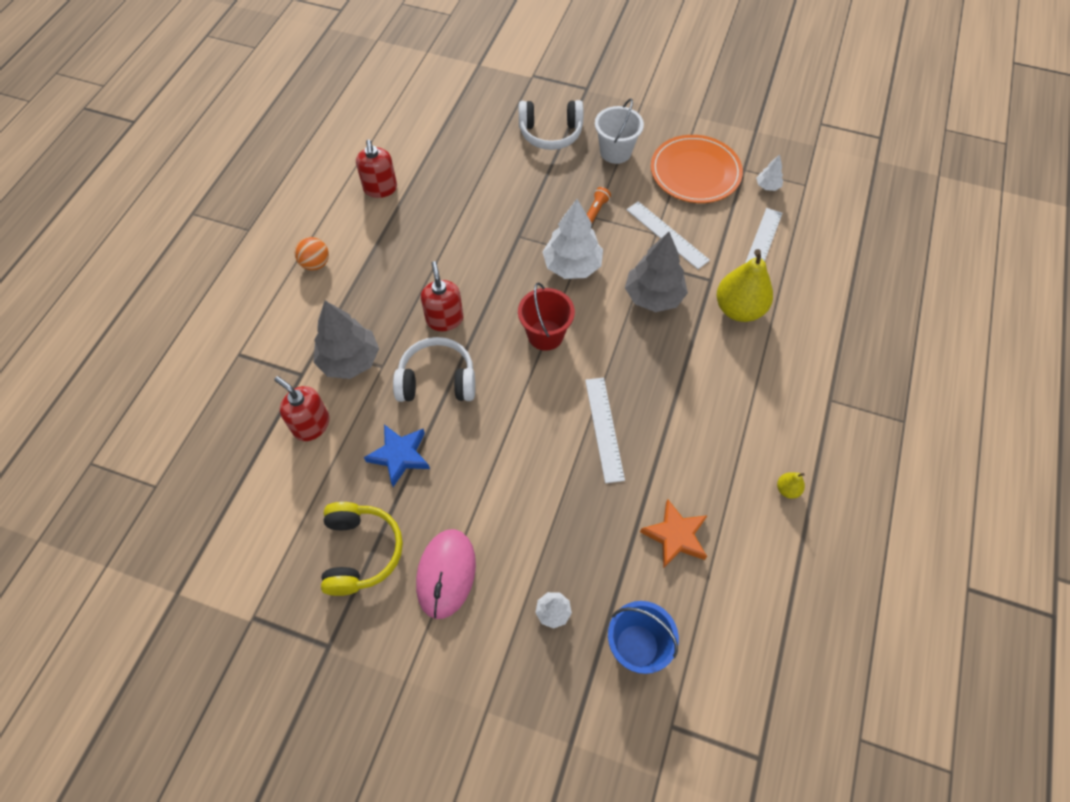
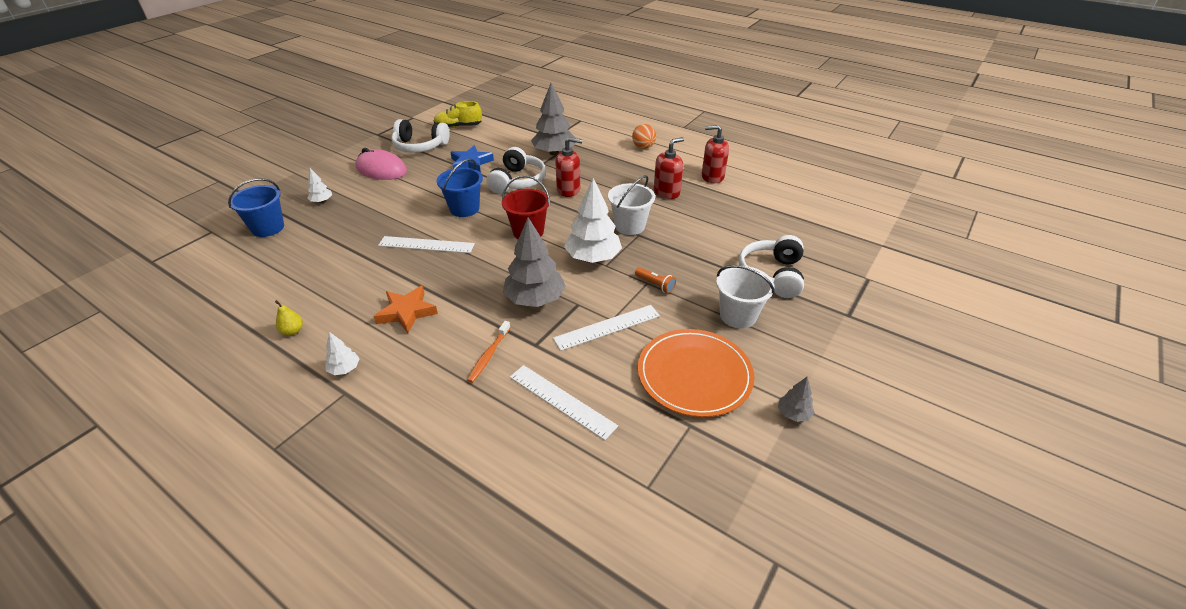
camera: 105 degrees right, 20 degrees down
(283, 521) = (458, 127): none -> yellow shoe
(311, 425) = (514, 138): red soap dispenser -> red soap dispenser (666, 192)
(361, 552) = (420, 146): yellow headphones -> white headphones
(505, 246) = (629, 226): none -> white bucket
(518, 418) = (464, 209): none -> blue bucket
(675, 536) = (317, 260): orange star -> orange star (407, 312)
(706, 118) = (793, 413): none -> grey tree
(738, 309) = (489, 355): yellow pear -> orange toothbrush
(767, 186) = (655, 441): white tree -> white tree (344, 369)

